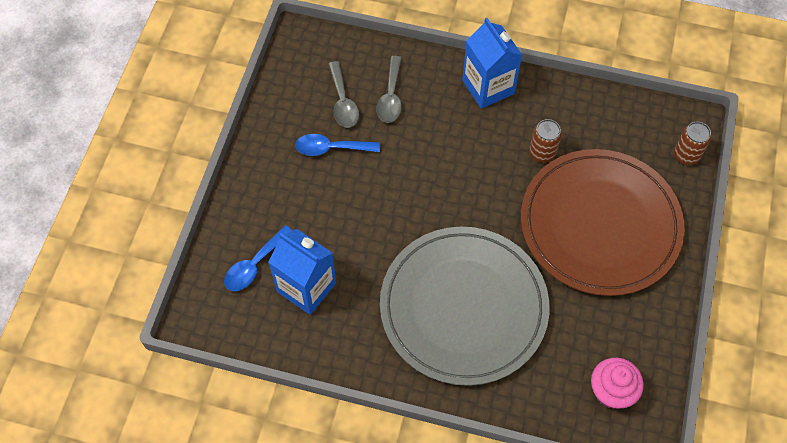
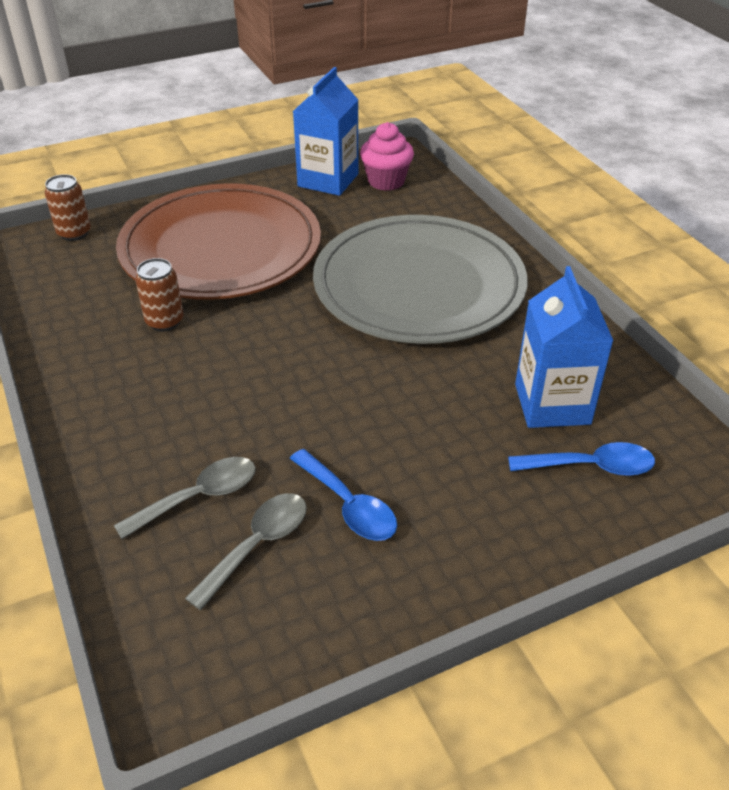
camera: 130 degrees left, 20 degrees down
(488, 87) = (96, 411): blue carton -> blue carton (328, 180)

